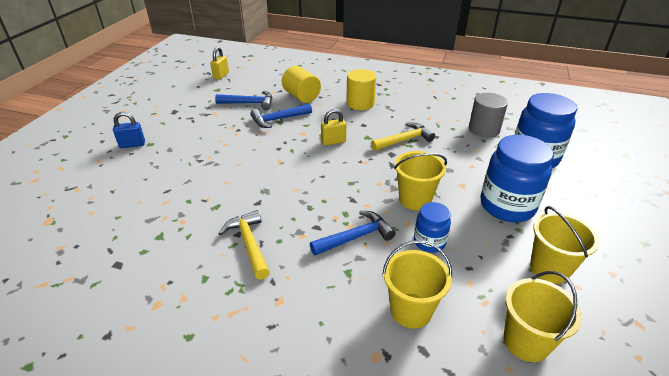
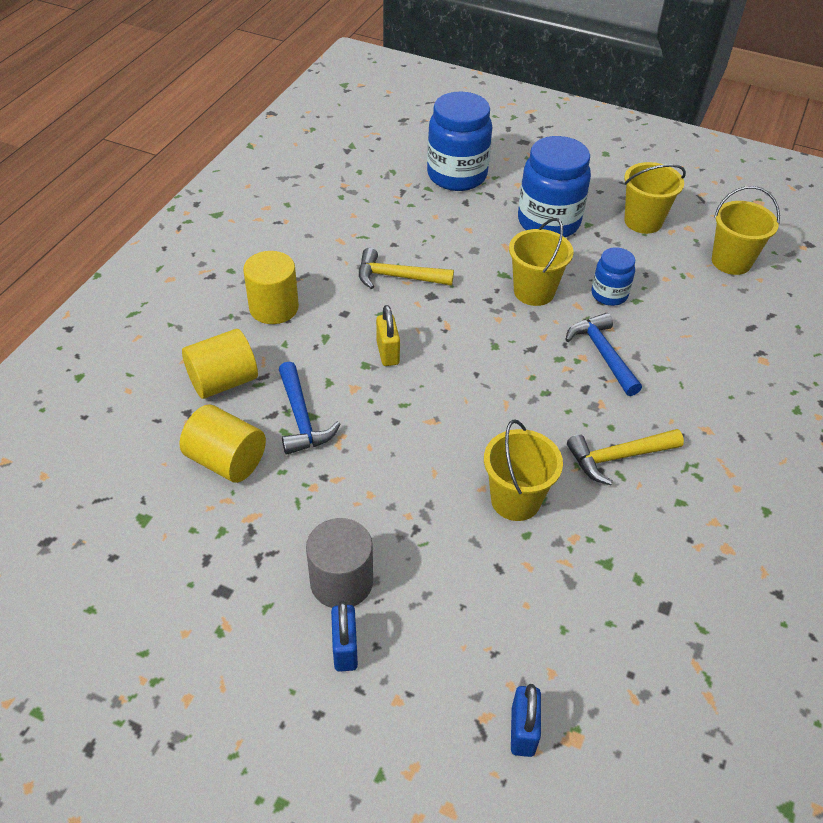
camera: 85 degrees left, 10 degrees up
(62, 202) = (522, 731): none -> blue padlock
(221, 75) = (73, 515): yellow padlock -> none
(249, 103) = (226, 461): blue hammer -> yellow cylinder
(404, 140) = (397, 277): yellow hammer -> yellow hammer turned 60 degrees counterclockwise
(411, 310) = (706, 327): yellow bucket -> yellow bucket (515, 500)
(484, 129) = (385, 198): grey cylinder -> grey cylinder (341, 581)

